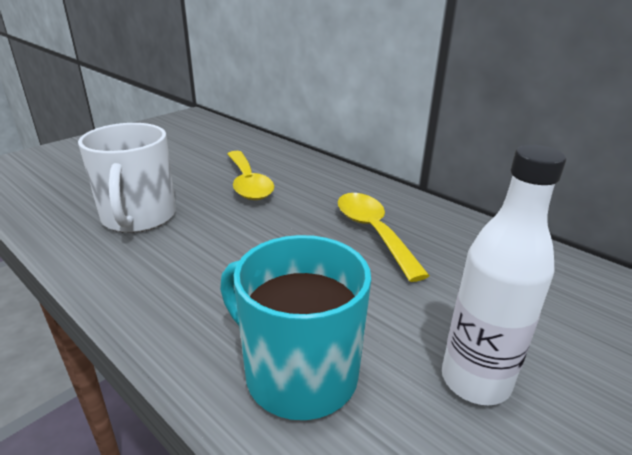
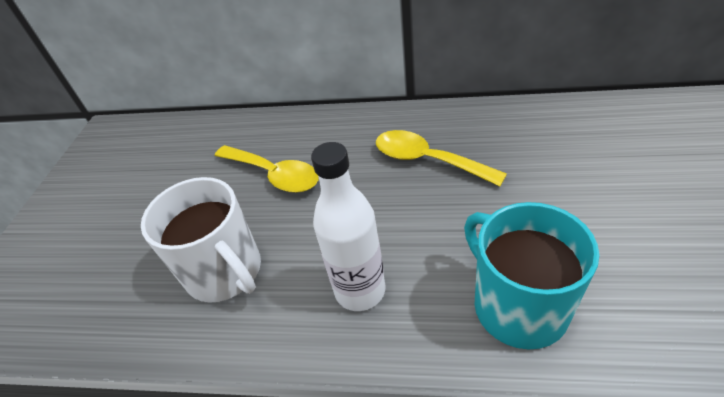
camera: 30 degrees left, 15 degrees up
(298, 373) = (518, 305): turquoise mug -> turquoise mug turned 60 degrees clockwise
(475, 380) = (608, 231): white bottle -> white bottle (360, 290)

